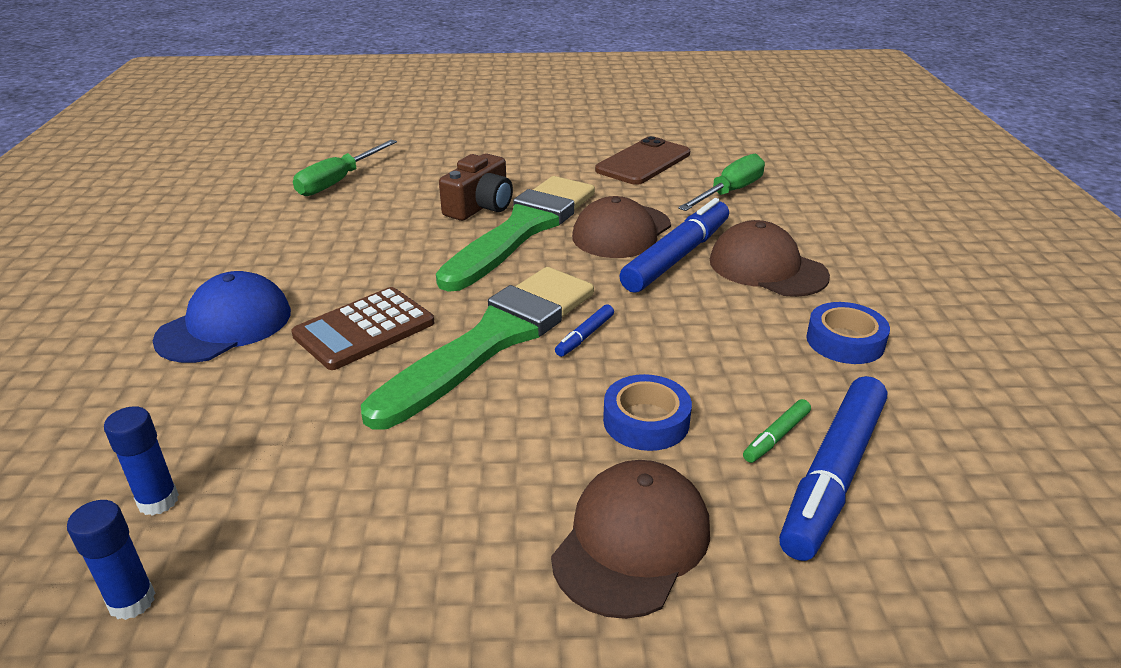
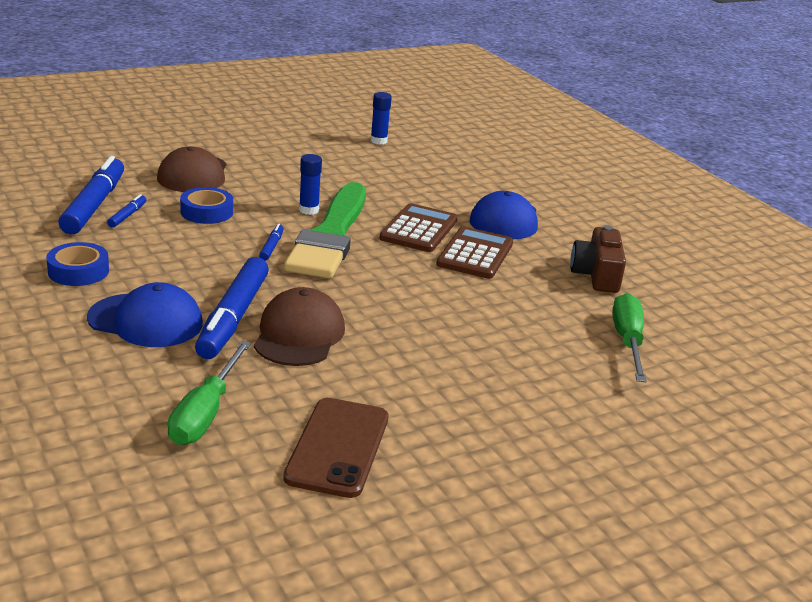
camera: 150 degrees right, 5 degrees down
(158, 501) = (413, 160): blue glue stick -> blue glue stick (309, 210)
(344, 281) = (475, 254): none -> brown calculator
(480, 206) = (457, 338): brown camera -> brown camera (596, 275)
(523, 229) = (392, 320): green brush -> none
(767, 268) = (146, 321): brown cap -> blue cap
(776, 436) = (127, 216): green marker -> blue marker

